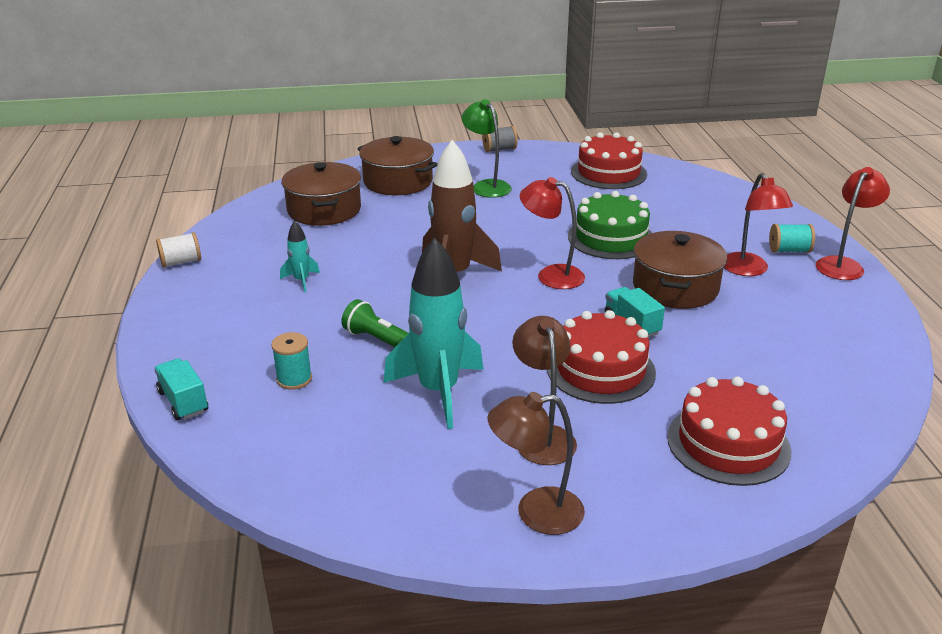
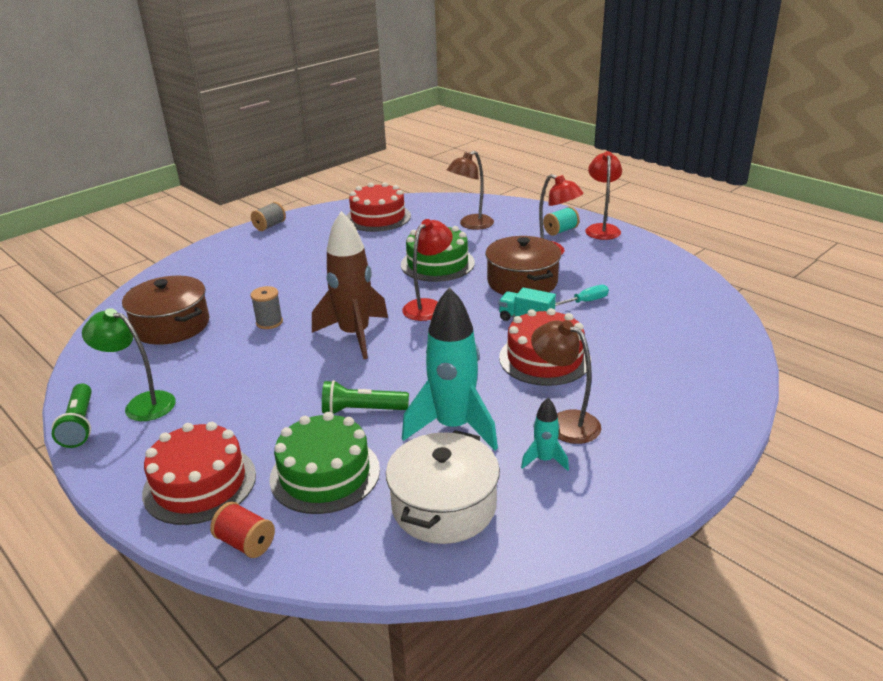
camera: 35 degrees left, 0 degrees up
(181, 262) = (80, 425): white spool -> green flashlight
(183, 402) = (246, 543): turquoise truck -> red spool
(294, 379) = (325, 474): turquoise spool -> green cake
(301, 281) = (227, 392): turquoise rocket -> turquoise rocket (544, 460)
(349, 452) = (444, 506): none -> white pot
(398, 181) = (212, 279): brown pot -> none
(399, 236) = (269, 322): none -> grey spool
(486, 186) = (294, 257): green lamp -> green lamp (141, 404)
(536, 512) = (625, 476): brown lamp -> brown lamp (471, 225)
(551, 275) = (428, 306): red lamp -> red lamp turned 135 degrees clockwise
(720, 333) = (586, 301): none -> turquoise screwdriver
(728, 443) = (676, 370): red cake -> red cake (200, 484)

